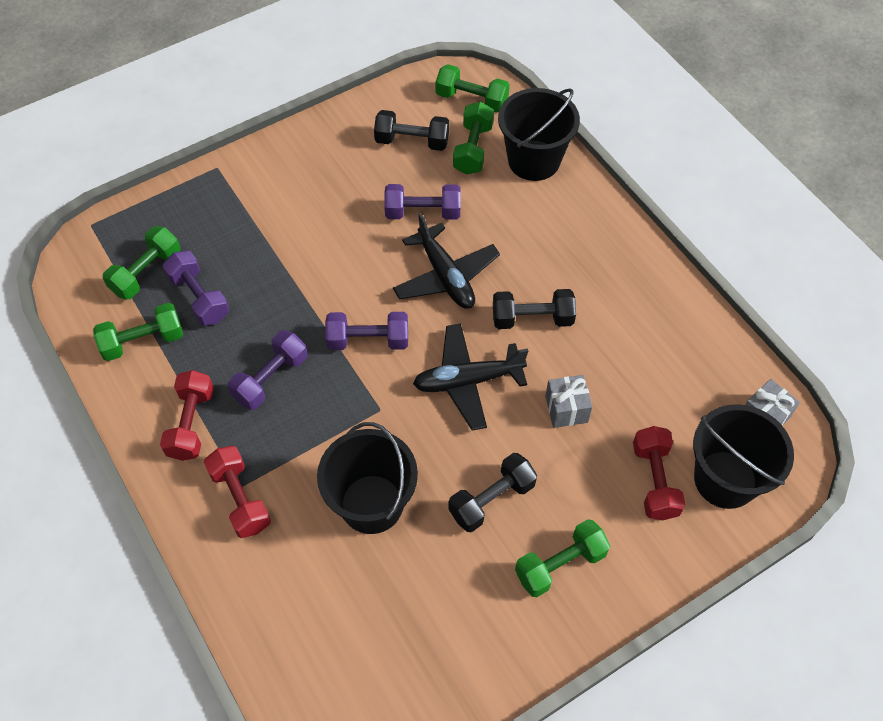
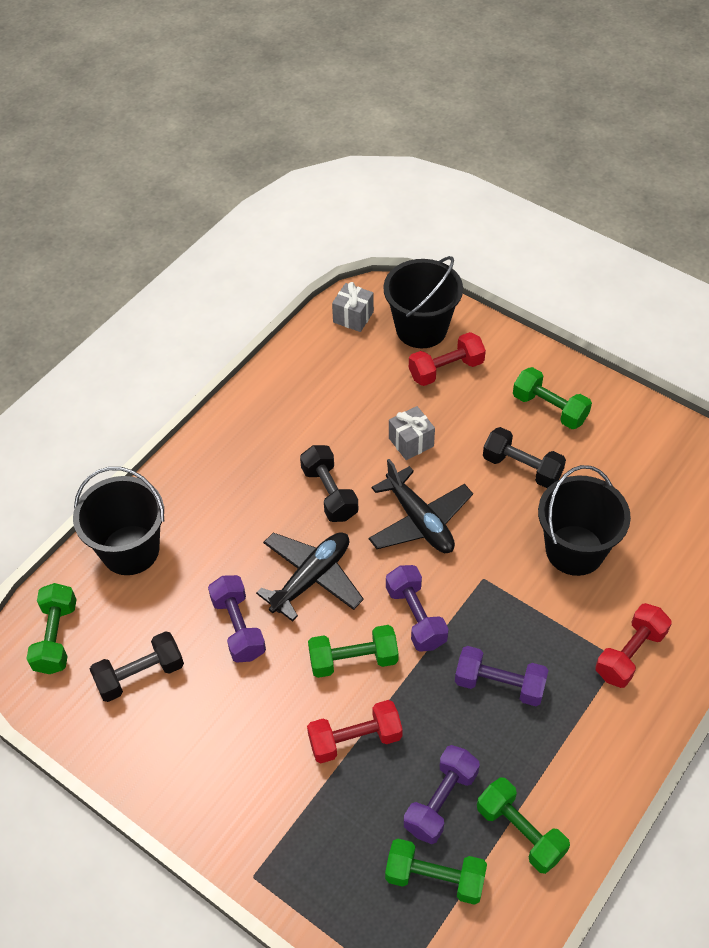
camera: 110 degrees left, 5 degrees down
(191, 424) = (583, 733): red dumbbell -> red dumbbell (355, 739)
(412, 141) = (140, 675): black dumbbell -> black dumbbell turned 75 degrees clockwise
(473, 149) = (132, 611): green dumbbell -> green dumbbell (353, 660)

